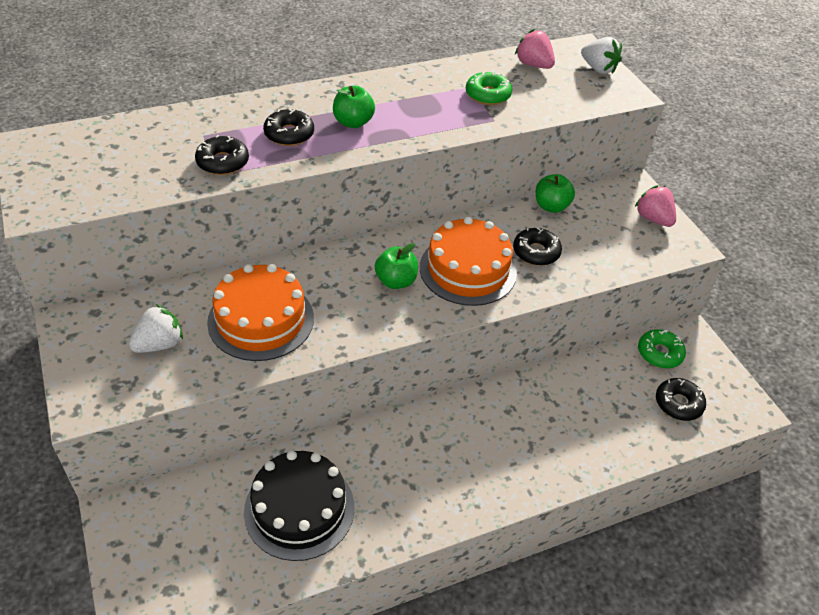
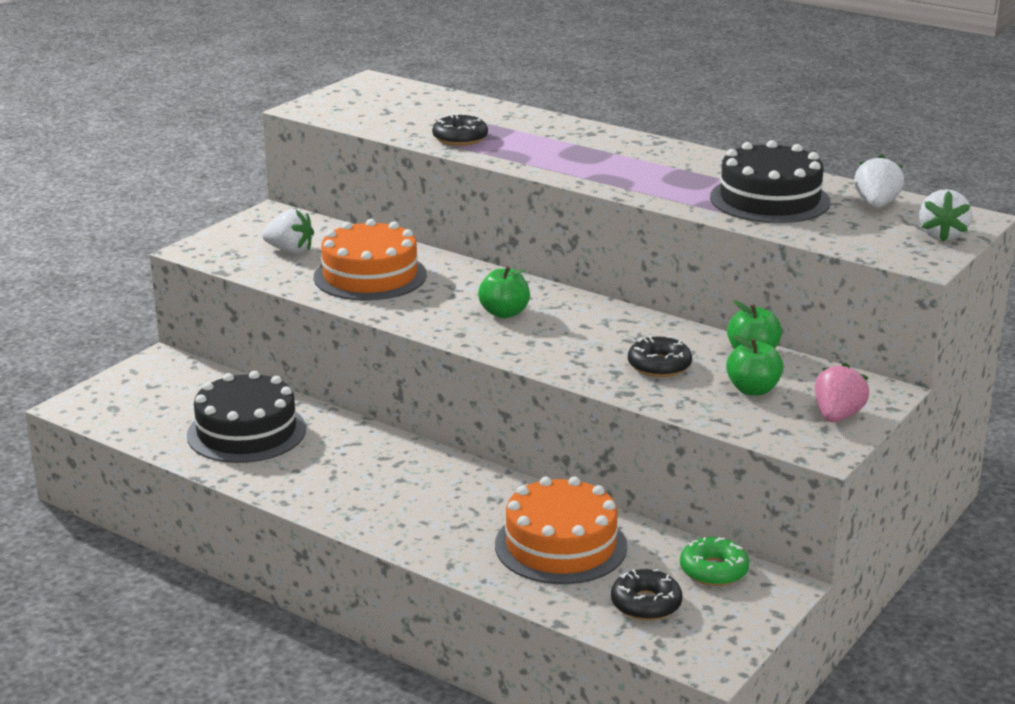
camera: 60 degrees right, 20 degrees down
(289, 134) = (542, 147): black donut -> none
(353, 122) = (606, 162): green apple -> green apple (753, 390)
(468, 269) = (574, 340): orange cake -> orange cake (560, 545)
(488, 95) = (769, 199): green donut -> black cake
(533, 65) = (876, 205): pink strawberry -> white strawberry

